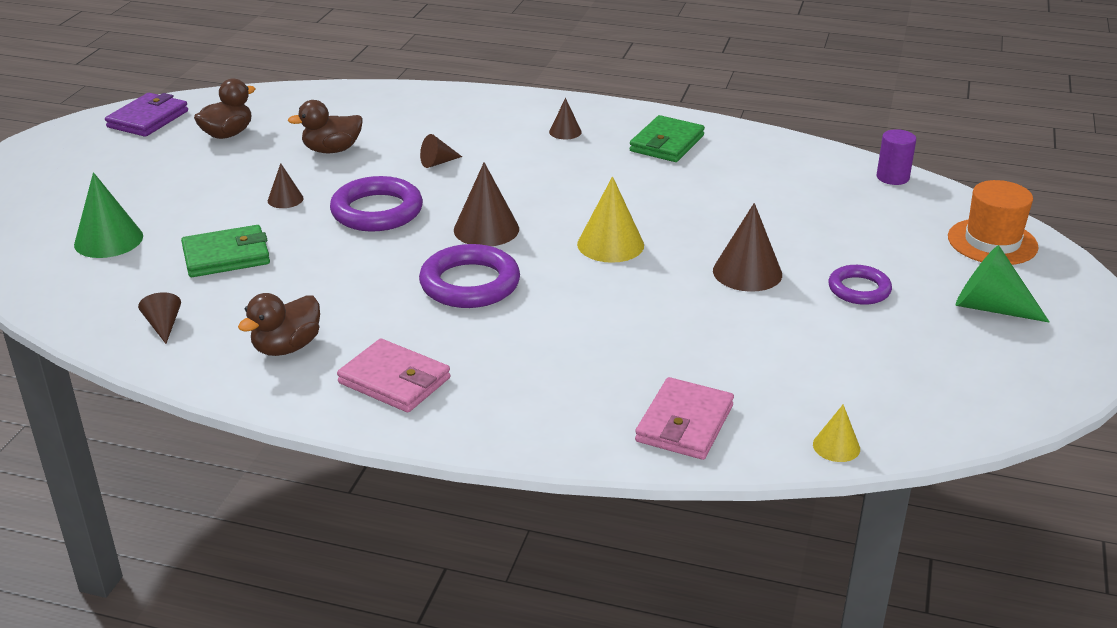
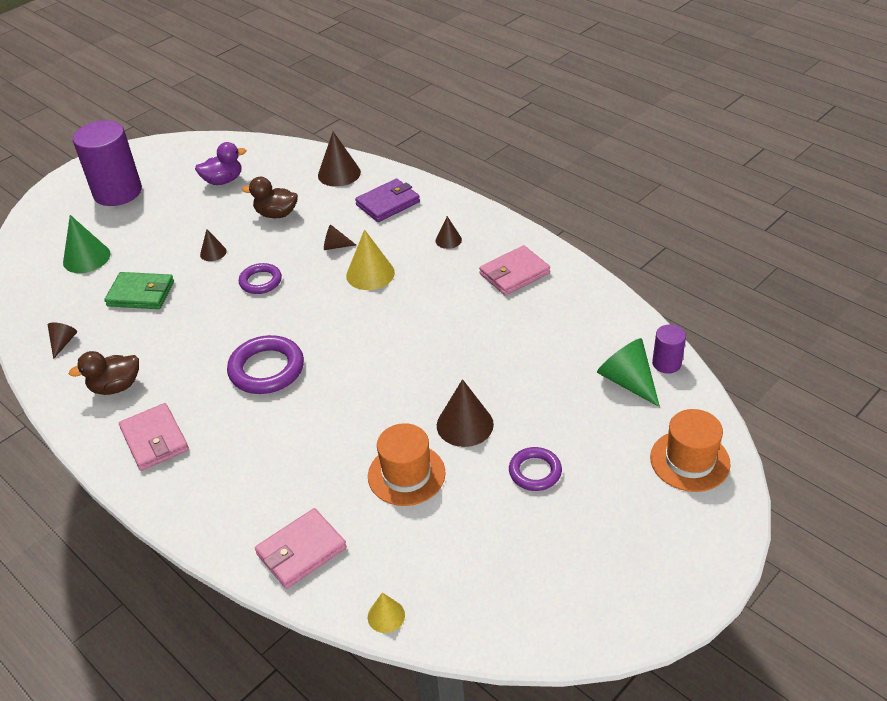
camera: 30 degrees right, 10 degrees up
(86, 171) = (117, 192): none -> purple cylinder
(148, 119) = (186, 153): purple wallet -> purple wallet (388, 203)
(227, 134) = (223, 181): brown duck -> purple duck
(377, 211) = (260, 281): purple ring -> purple ring, size x0.62
(486, 229) = (317, 321): brown cone -> brown cone (339, 174)
(610, 244) = (389, 364): yellow cone -> yellow cone (370, 274)
(667, 143) = (514, 273): green wallet -> pink wallet
(730, 328) = (406, 474): none -> orange hat
(989, 307) = (624, 528): green cone -> green cone (627, 381)

